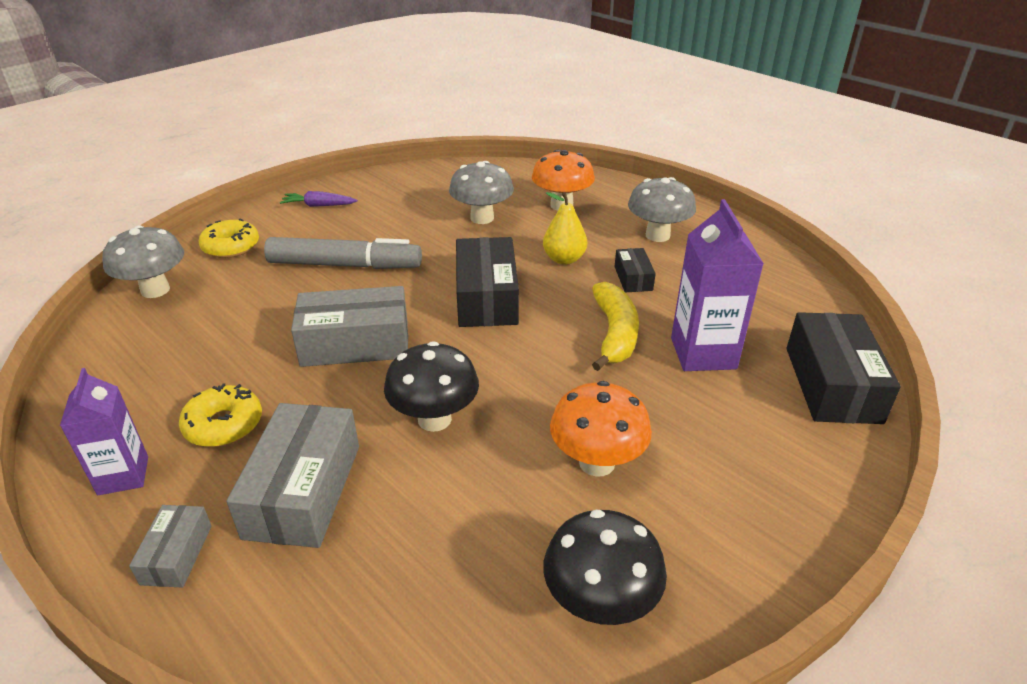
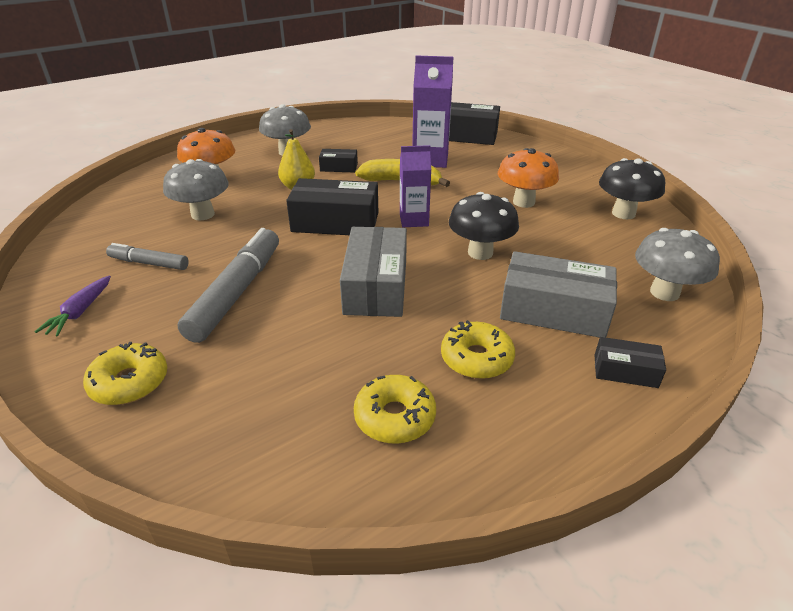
camera: 80 degrees left, 0 degrees up
(123, 475) = (542, 419): purple carton -> purple carton (414, 220)
(155, 290) = (199, 447): grey mushroom -> grey mushroom (664, 292)
(156, 378) = (395, 417): none -> yellow donut
(177, 554) = (625, 371): grey box -> black box
(389, 214) = (149, 263): none -> grey marker

